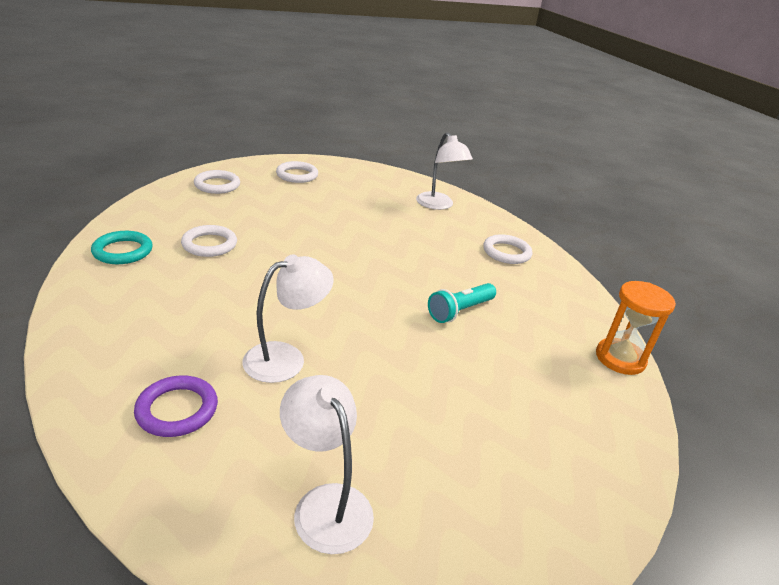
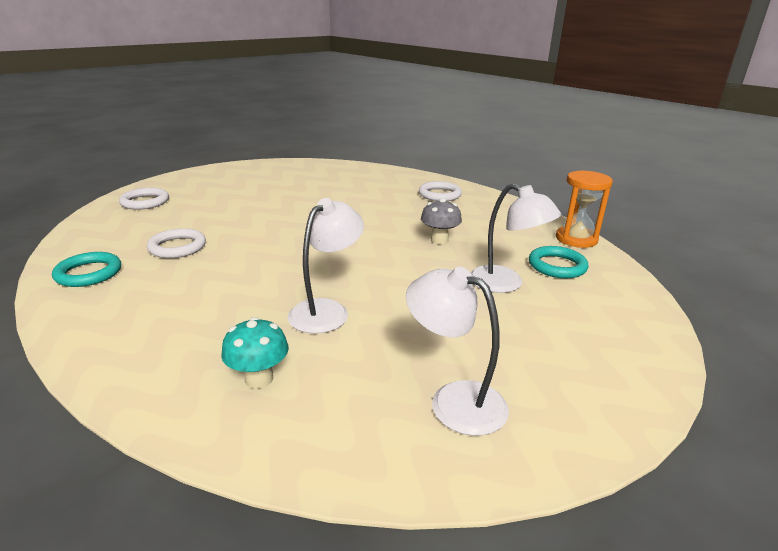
camera: 20 degrees left, 5 degrees down
(177, 409) = (259, 378): purple ring -> turquoise mushroom
(297, 175) = (217, 180): white ring -> none
(438, 205) = (359, 176): white lamp -> white lamp (506, 284)
(459, 311) = (439, 240): turquoise flashlight -> grey mushroom
(565, 386) = (557, 266): none -> turquoise ring

